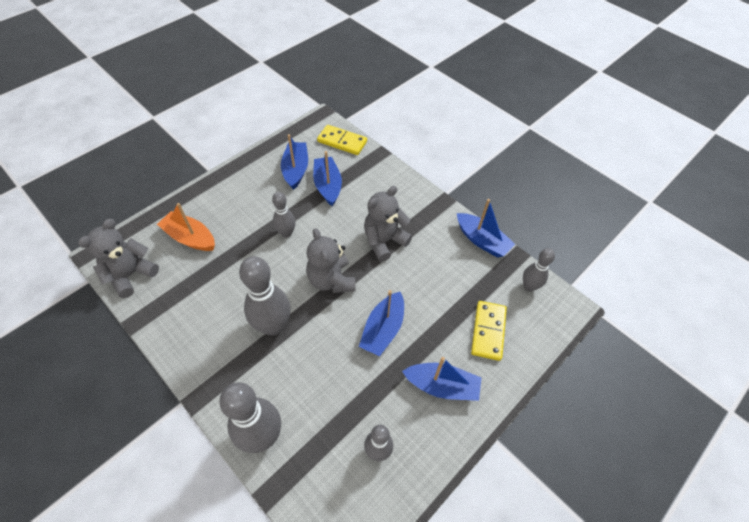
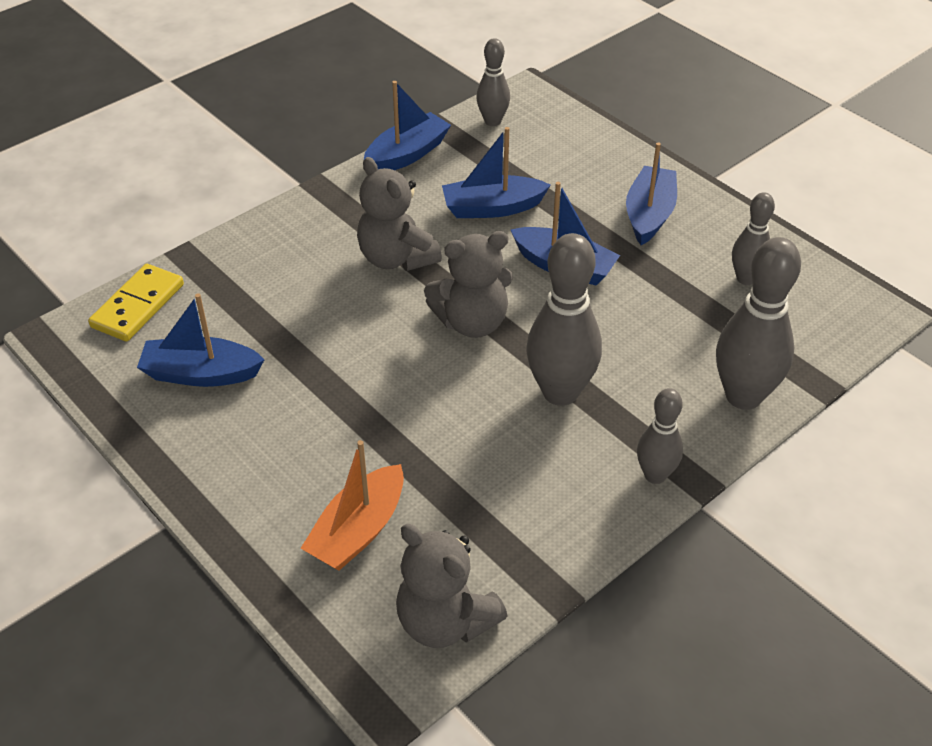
camera: 85 degrees left, 10 degrees down
(286, 233) = (364, 382): grey bowling pin -> grey bowling pin (655, 475)
(328, 185) = (255, 326): blue boat -> blue boat (492, 208)
(488, 331) = (564, 166): yellow domino -> none

